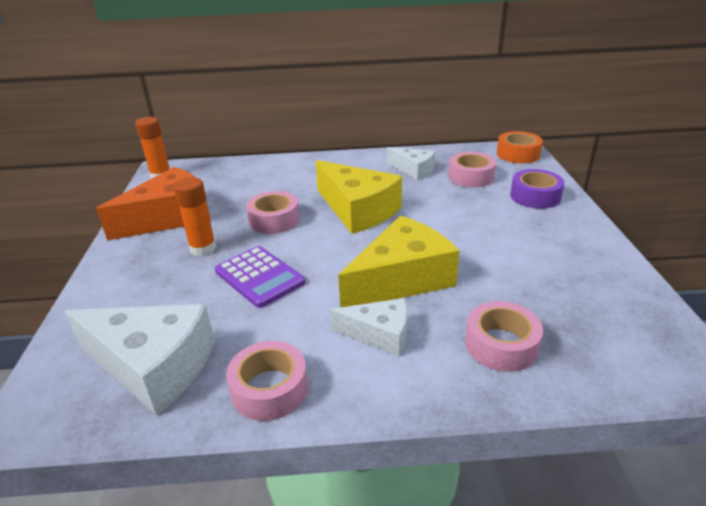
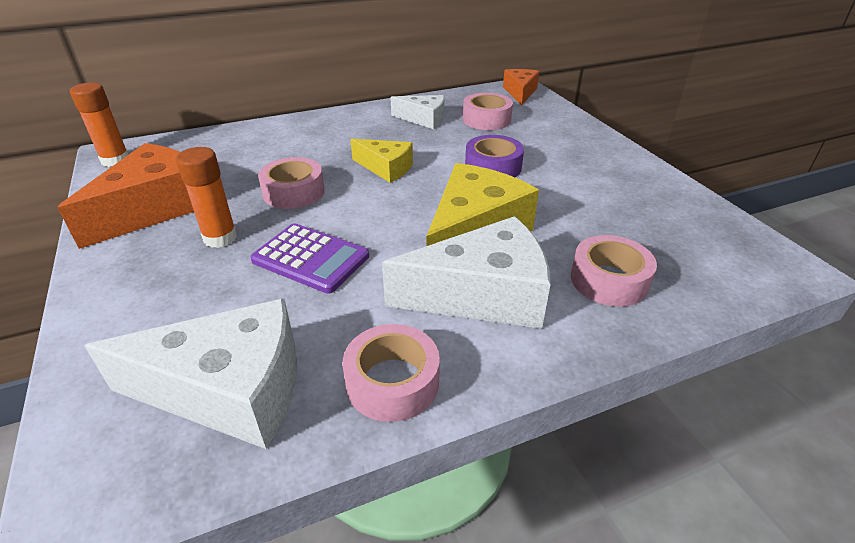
camera: 20 degrees left, 5 degrees up
(358, 210) = (386, 168): yellow cheese -> yellow cheese, size x0.57
(379, 334) = (483, 295): white cheese -> white cheese, size x1.75
(518, 154) = (520, 92): orange tape -> orange cheese
(535, 196) = (559, 131): purple tape -> purple tape (493, 167)

